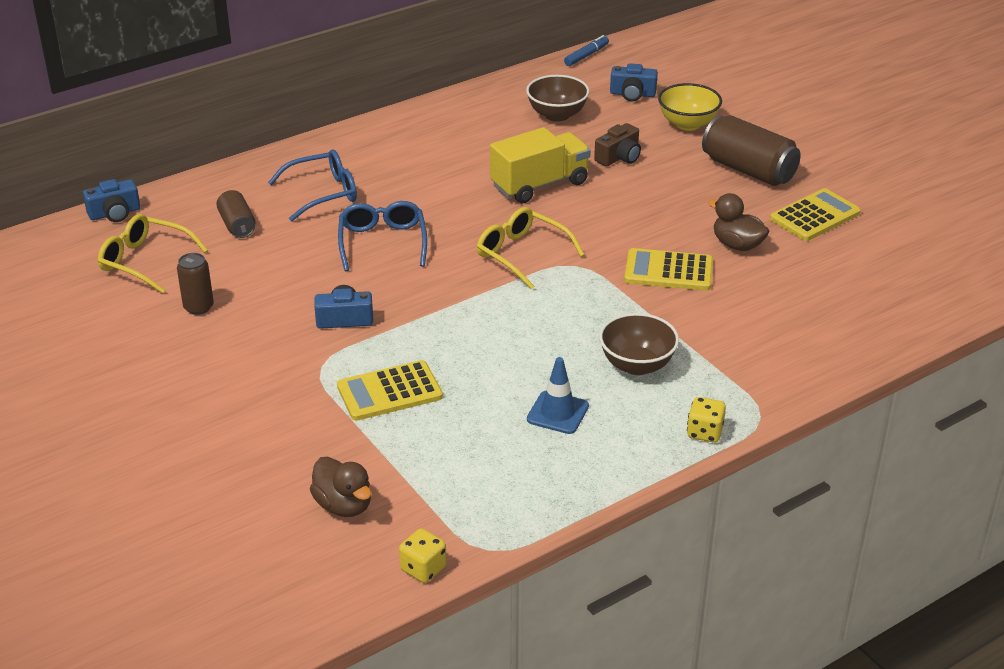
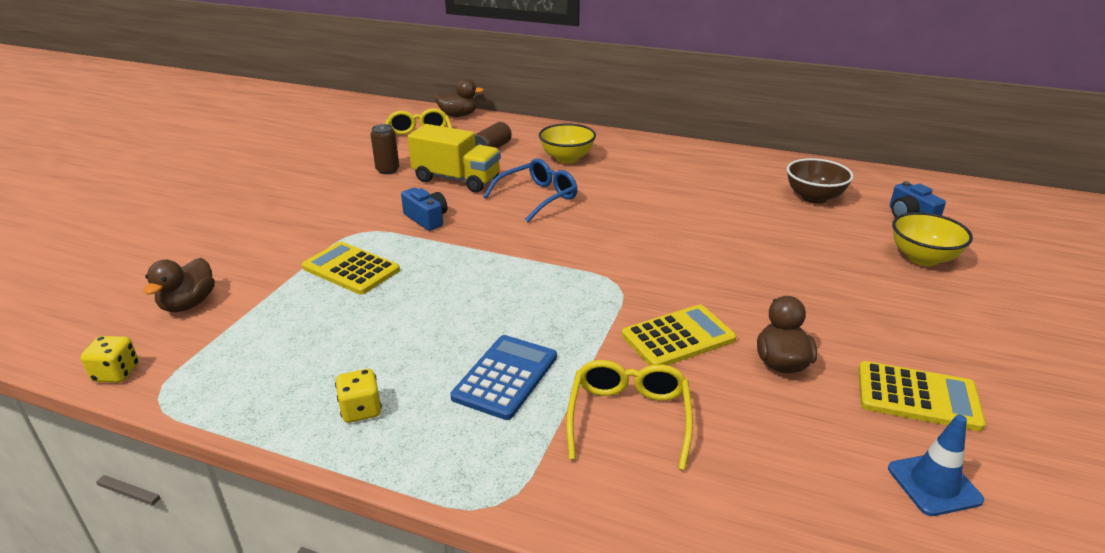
camera: 55 degrees right, 5 degrees down
(115, 213) = (458, 115): blue camera -> brown duck
(323, 193) = (567, 158): blue glasses -> yellow bowl
(522, 254) = (599, 255): yellow glasses -> yellow glasses (629, 417)
(539, 185) = (706, 226): yellow truck -> yellow truck (456, 180)
(558, 413) = (389, 359): blue traffic cone -> blue traffic cone (934, 484)
(586, 55) = (919, 178): blue marker -> none
(619, 157) = (808, 245): brown camera -> none
(637, 365) = (505, 377): brown bowl -> blue calculator
(668, 271) = (678, 337): yellow calculator -> yellow calculator turned 90 degrees clockwise
(704, 432) = (432, 469): yellow dice -> yellow dice (361, 410)
(748, 170) = (917, 320): brown can -> none

